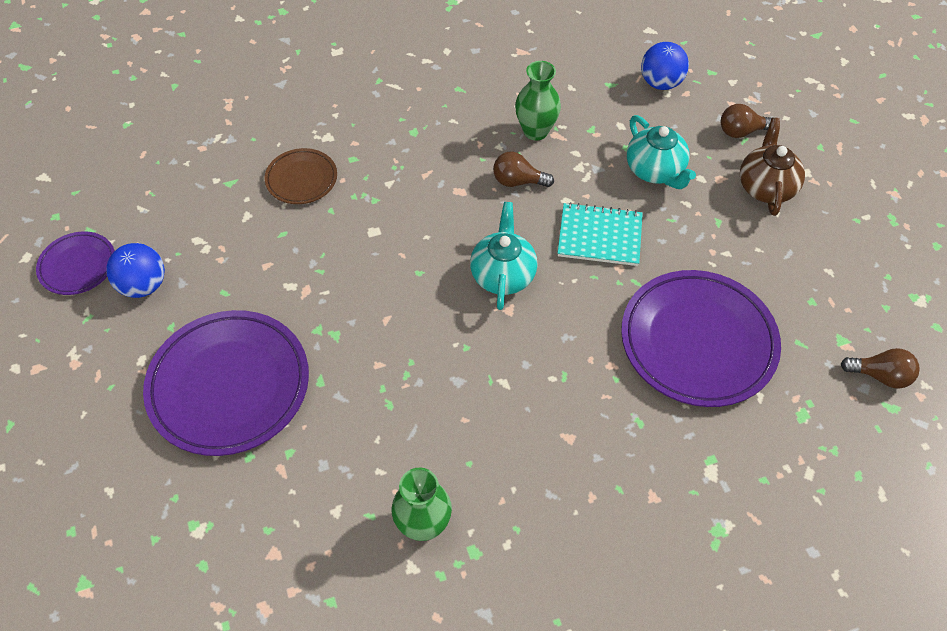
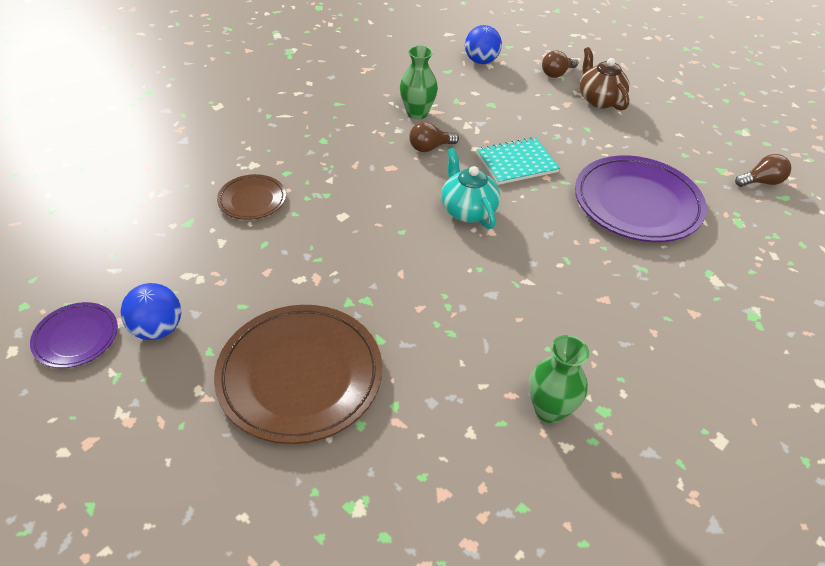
camera: 30 degrees left, 10 degrees down
(229, 385) = (300, 376): purple plate -> brown plate
(655, 170) = (521, 112): turquoise teapot -> none

